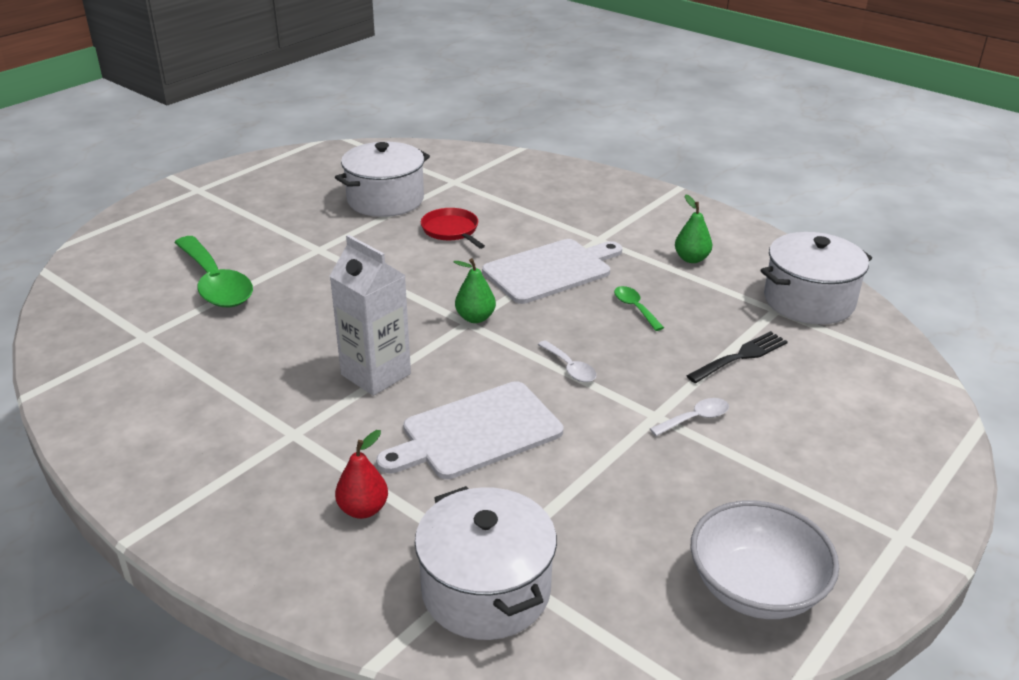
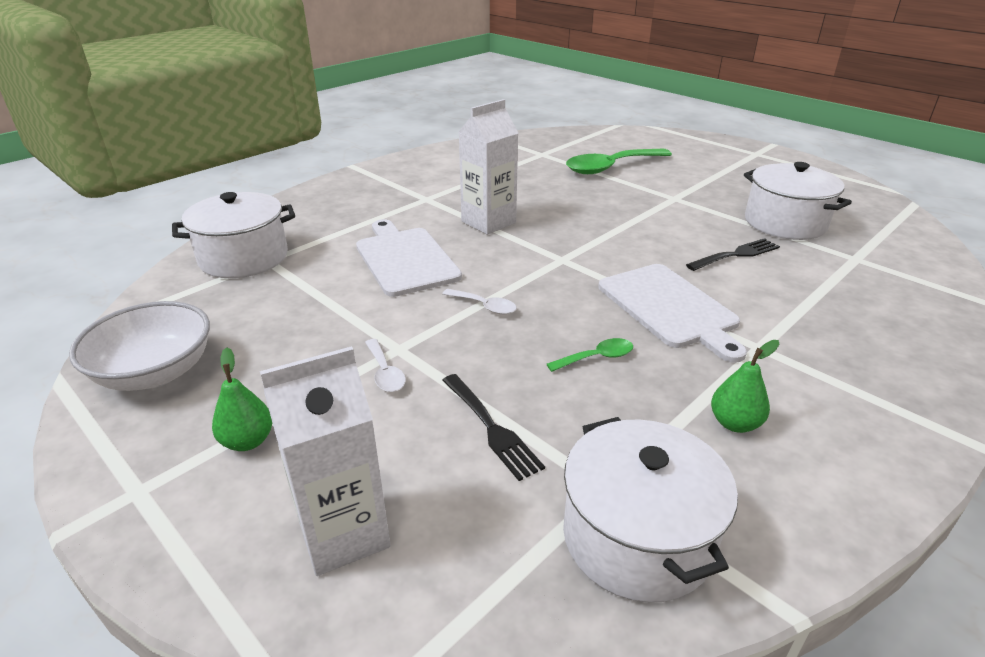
camera: 95 degrees right, 0 degrees up
(363, 509) = (341, 220): red pear -> none
(451, 230) = (736, 255): red pan -> black fork
(475, 318) = (570, 263): green pear -> green pear (247, 441)
(570, 368) = (484, 306): white spoon -> white spoon turned 120 degrees counterclockwise
(873, 414) = (343, 533): none -> white carton

